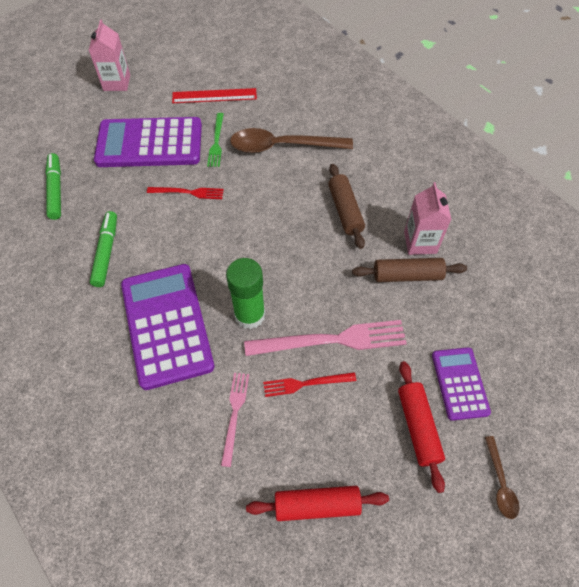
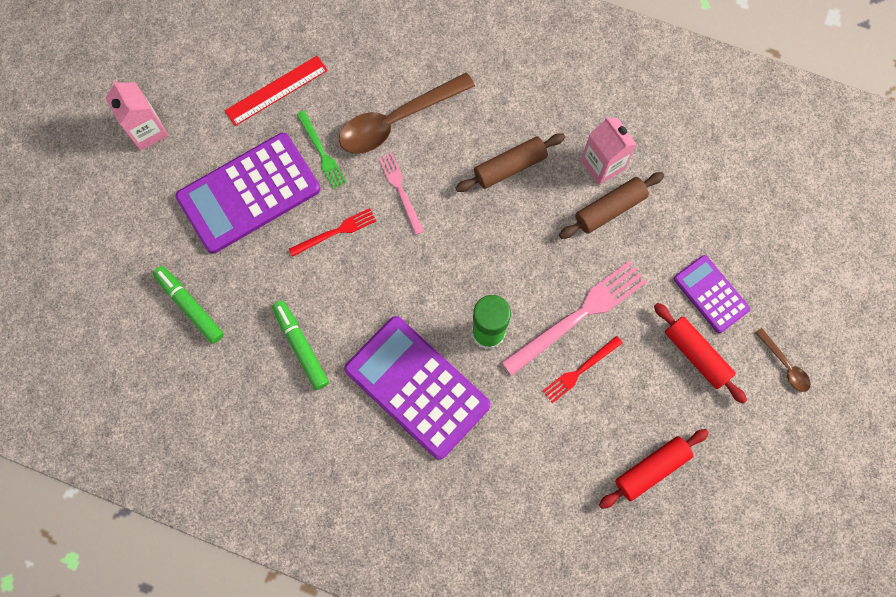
camera: 30 degrees left, 15 degrees up
(234, 414) = (536, 434): pink fork -> pink fork (400, 191)
(345, 211) = (510, 167): brown rolling pin -> brown rolling pin turned 75 degrees counterclockwise

